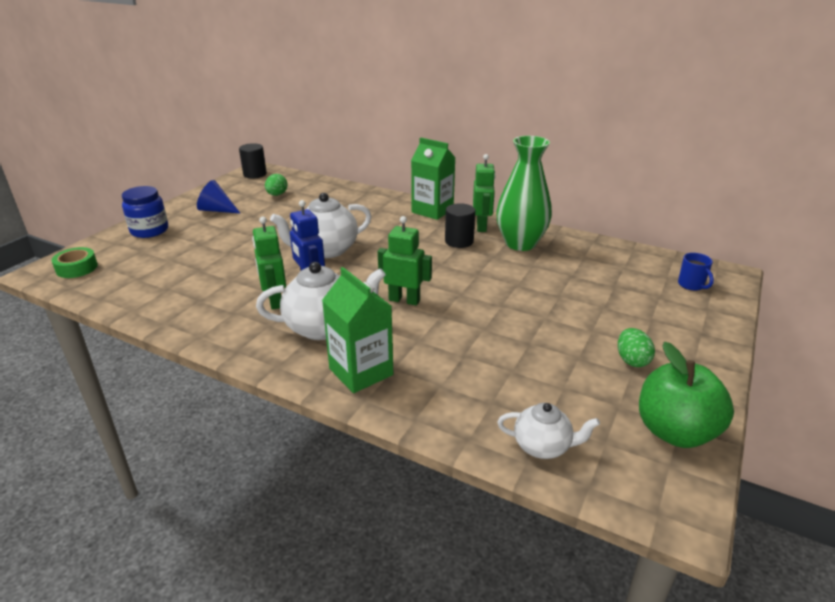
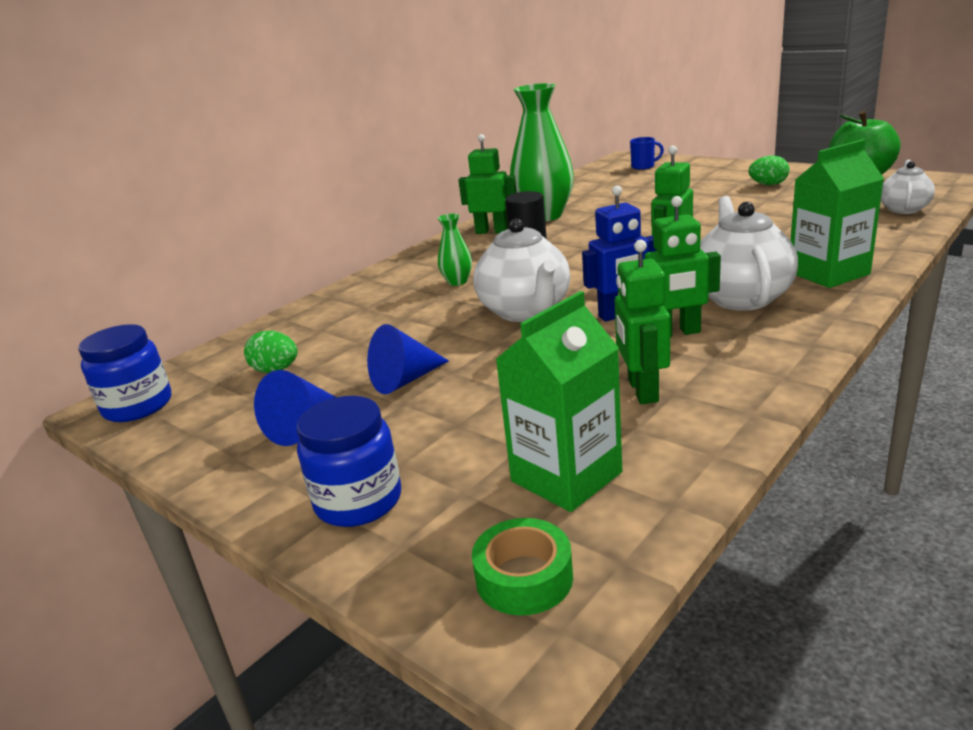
camera: 75 degrees left, 5 degrees down
(206, 290) = (642, 390): none -> green robot
(251, 226) = (405, 380): none -> blue cone
(255, 174) = (138, 406): black cylinder -> blue jar
(382, 225) = (457, 282): none -> green vase
(432, 211) = (429, 256): green carton -> green carton (566, 477)

